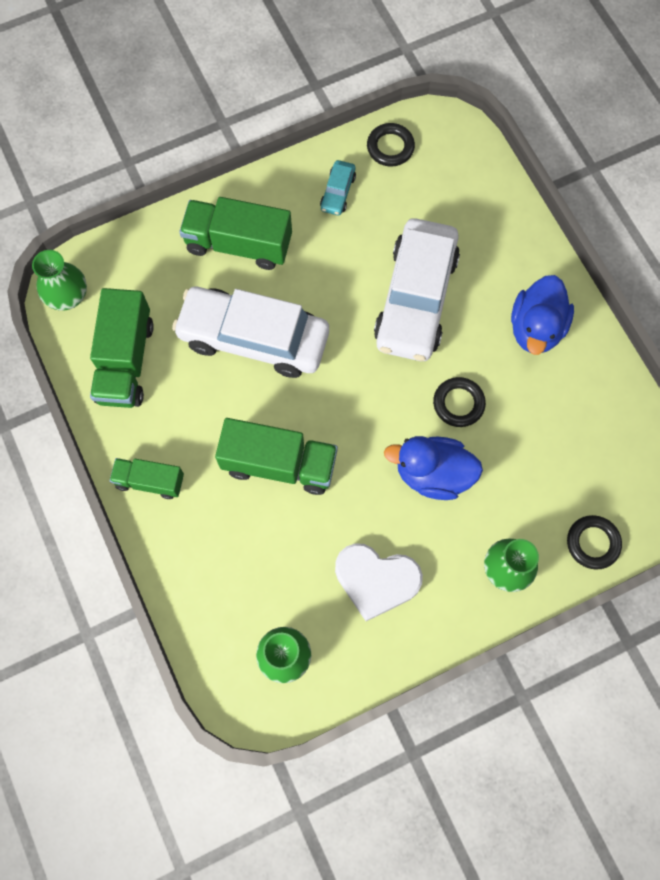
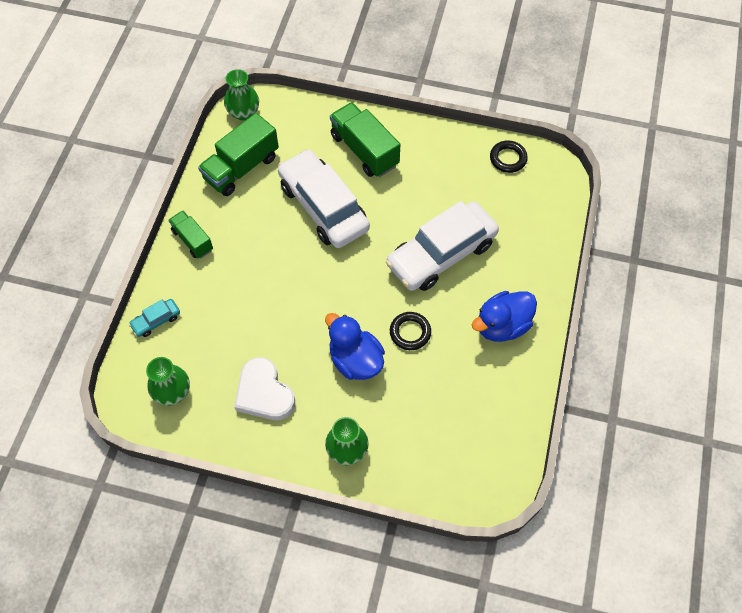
camera: 40 degrees right, 10 degrees down
(279, 464) = (271, 285): green truck -> none
(338, 192) = (451, 162): turquoise car -> turquoise car (156, 321)
(592, 543) = (416, 479): black ring -> none

